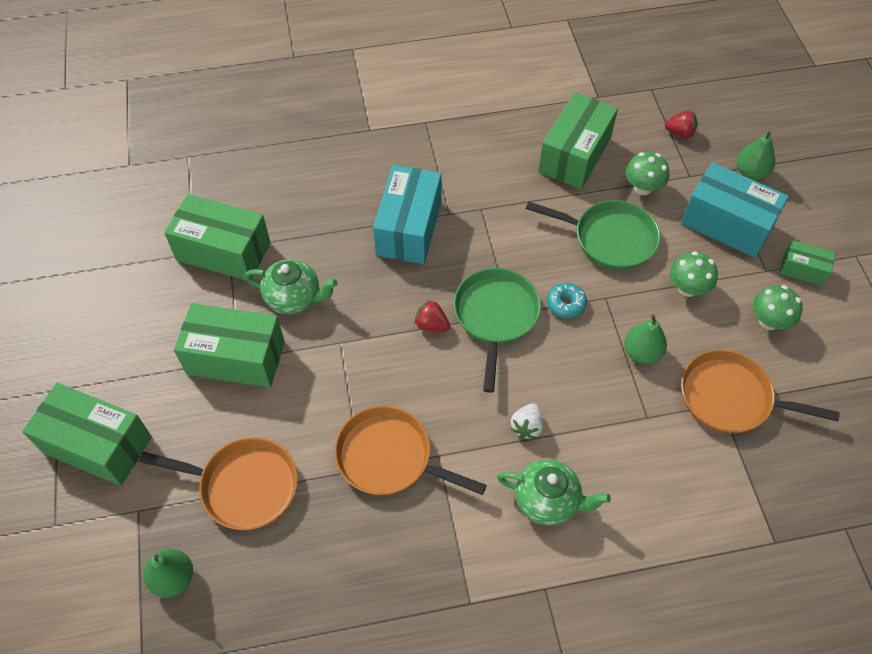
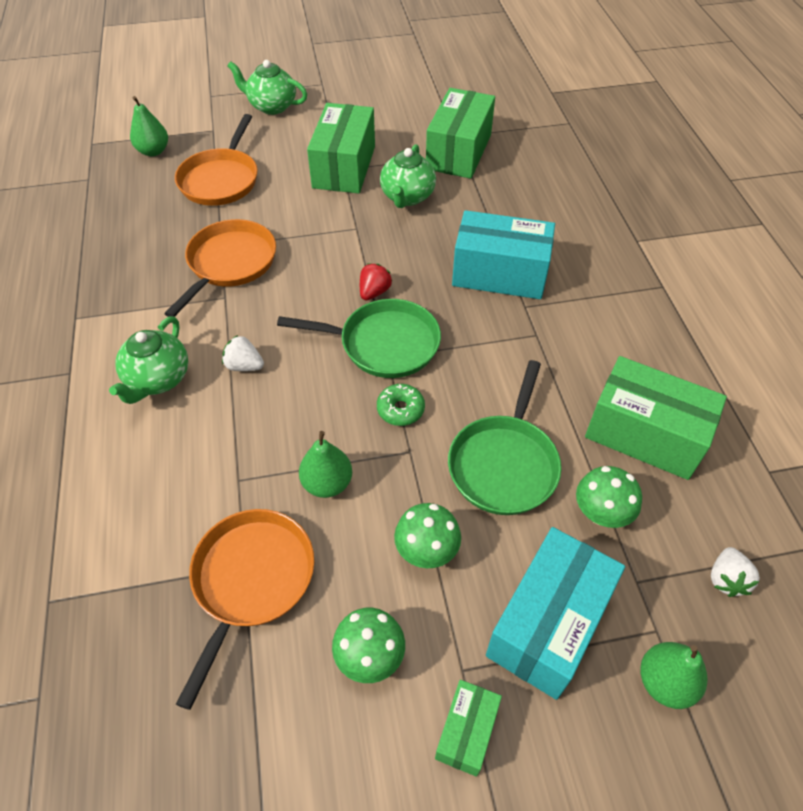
camera: 90 degrees right, 5 degrees down
(97, 445) = (271, 106): green box -> green teapot
(565, 304) = (400, 409): turquoise donut -> green donut
(680, 133) = (726, 579): red strawberry -> white strawberry

